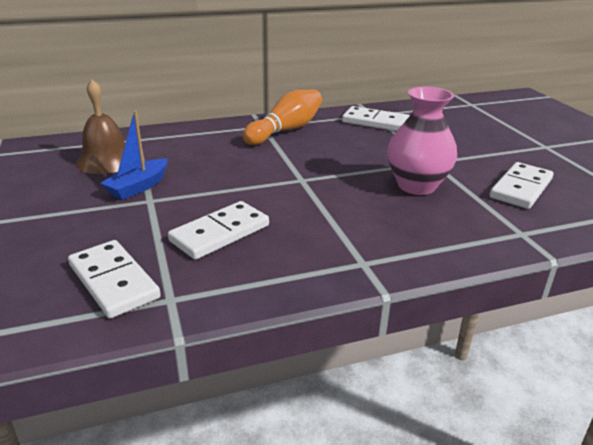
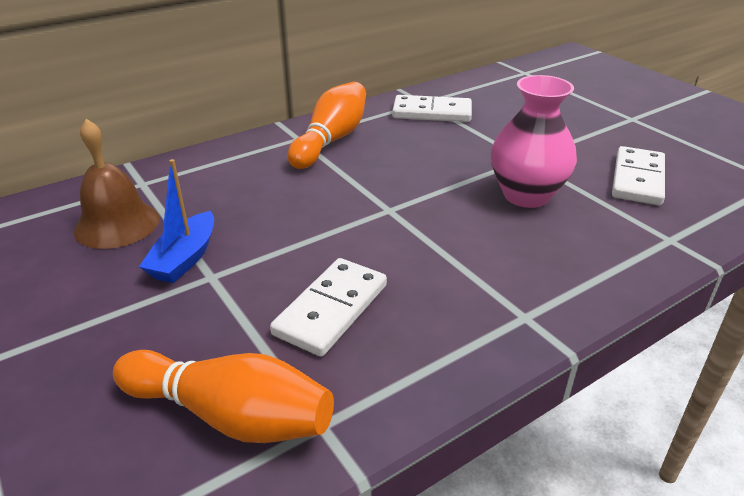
camera: 15 degrees left, 5 degrees up
(113, 281) = (230, 415): white domino -> orange bowling pin

